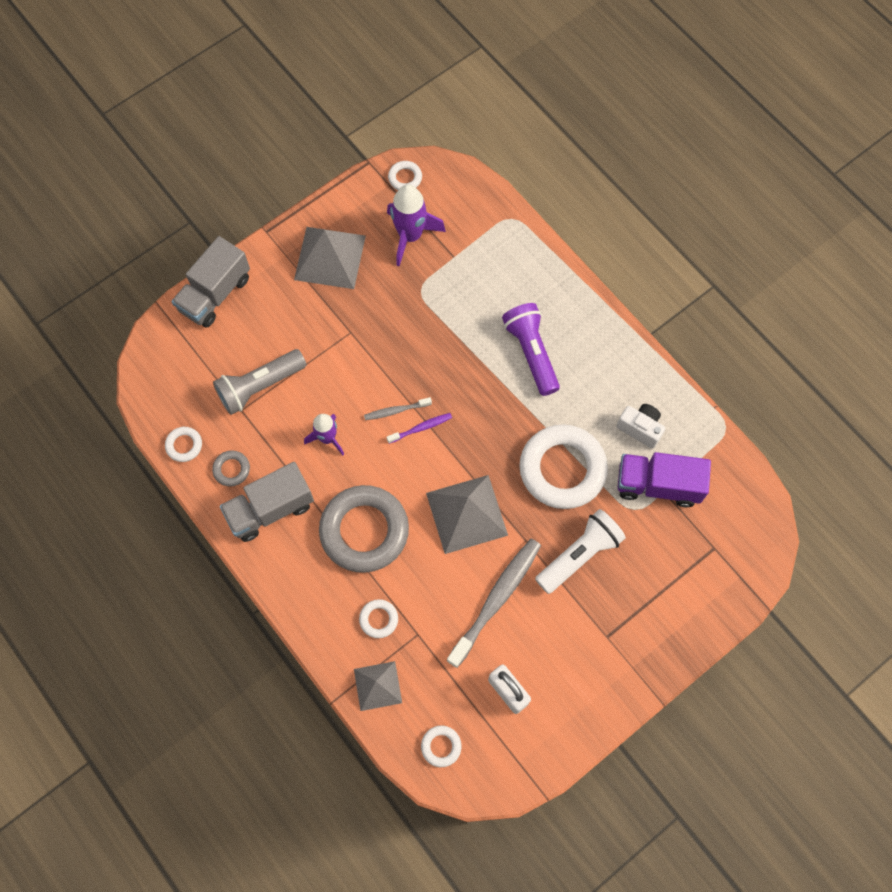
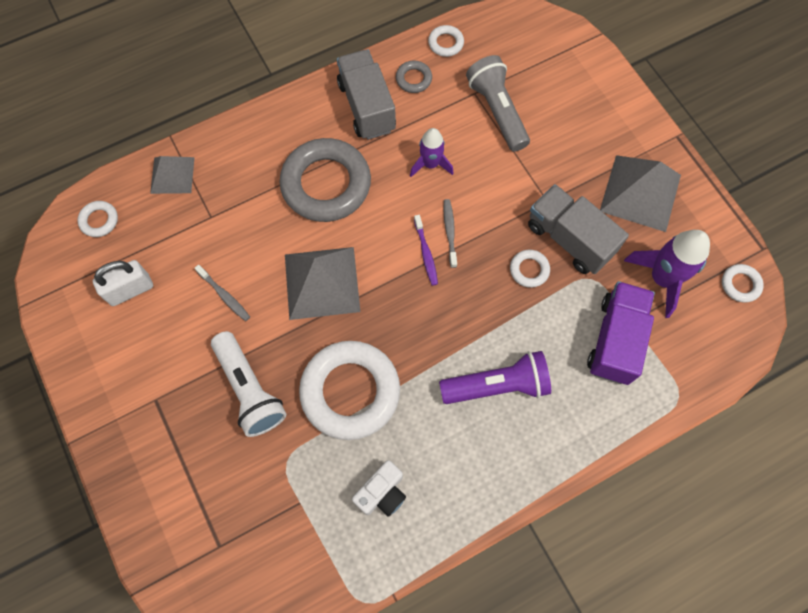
camera: 100 degrees right, 0 degrees up
(215, 294) = (606, 83): grey truck -> grey truck (569, 239)
(378, 619) = (235, 185): white ring -> white ring (529, 270)
(496, 599) = (224, 295): grey toothbrush -> grey toothbrush, size x0.48
(658, 485) = (309, 497): purple truck -> purple truck (615, 340)

